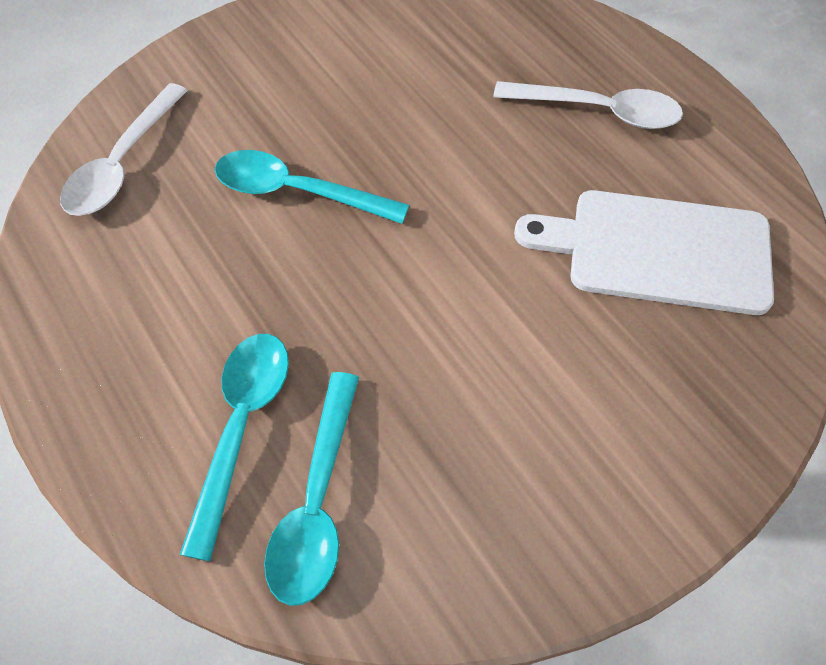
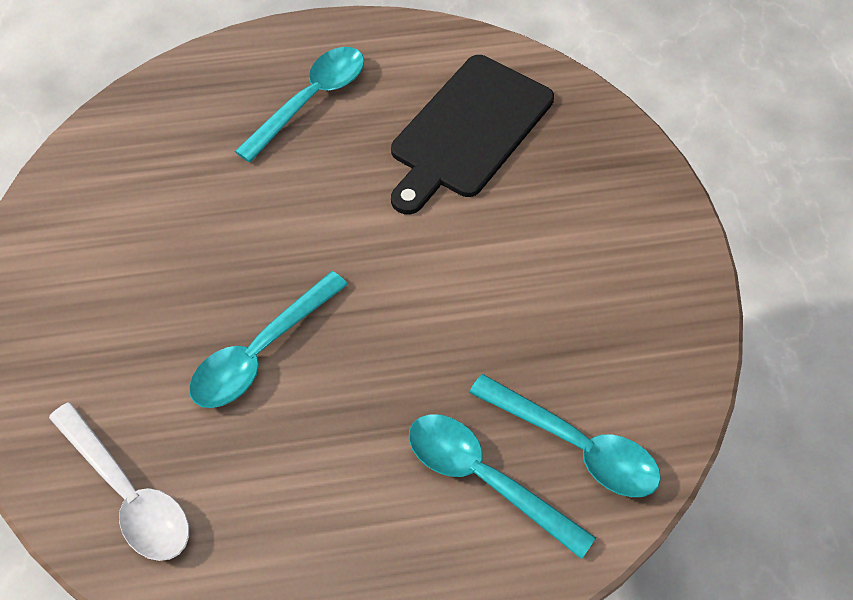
camera: 65 degrees left, 0 degrees up
(599, 111) = (311, 100): white spoon -> turquoise spoon
(659, 251) = (468, 130): white cutting board -> black cutting board

